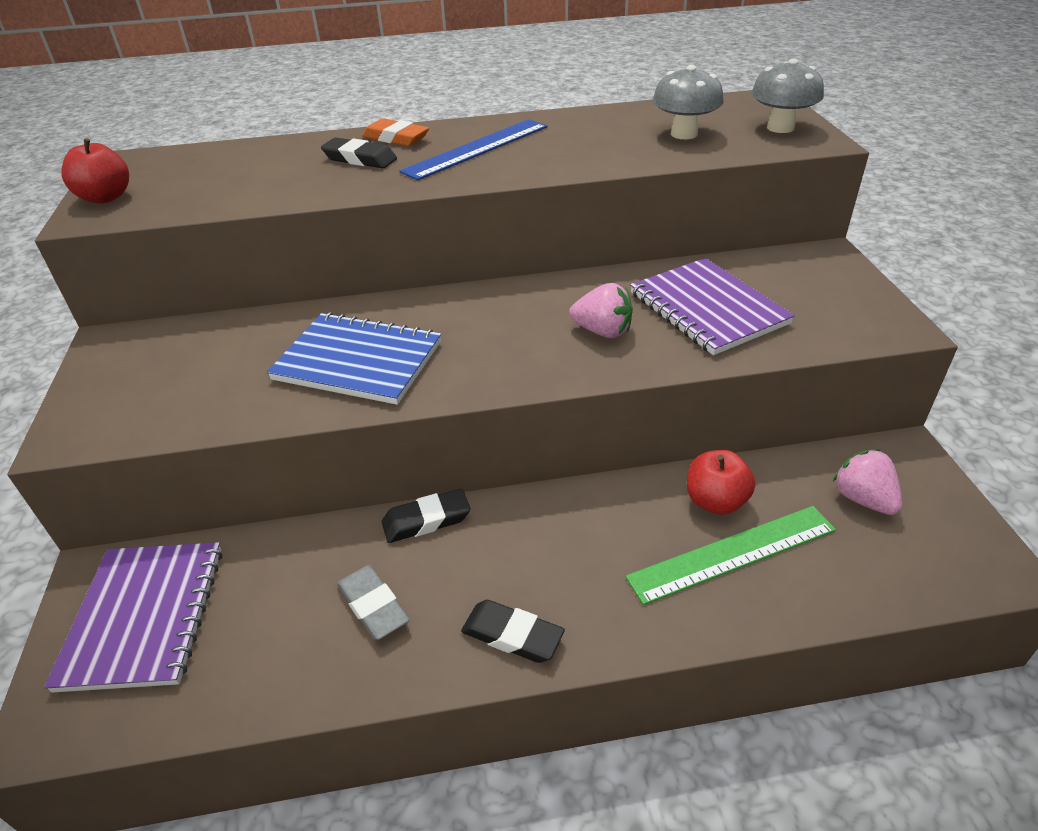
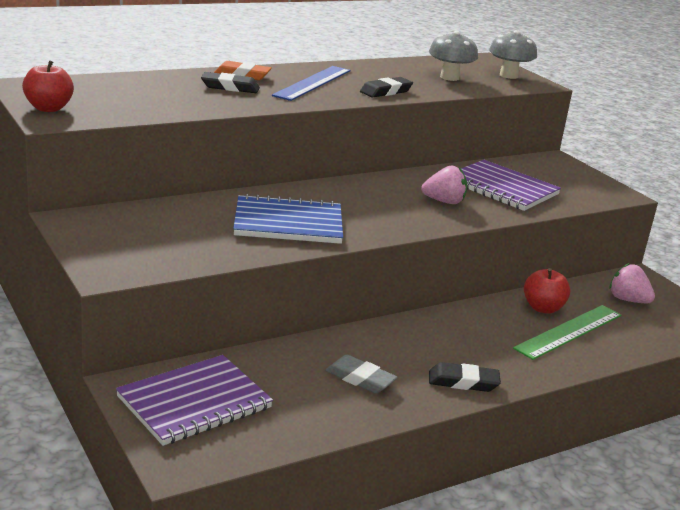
camera: 25 degrees left, 15 degrees down
(144, 616) = (194, 402): purple notebook -> purple notebook turned 75 degrees clockwise
(426, 520) = (360, 333): black eraser -> black eraser (386, 91)

